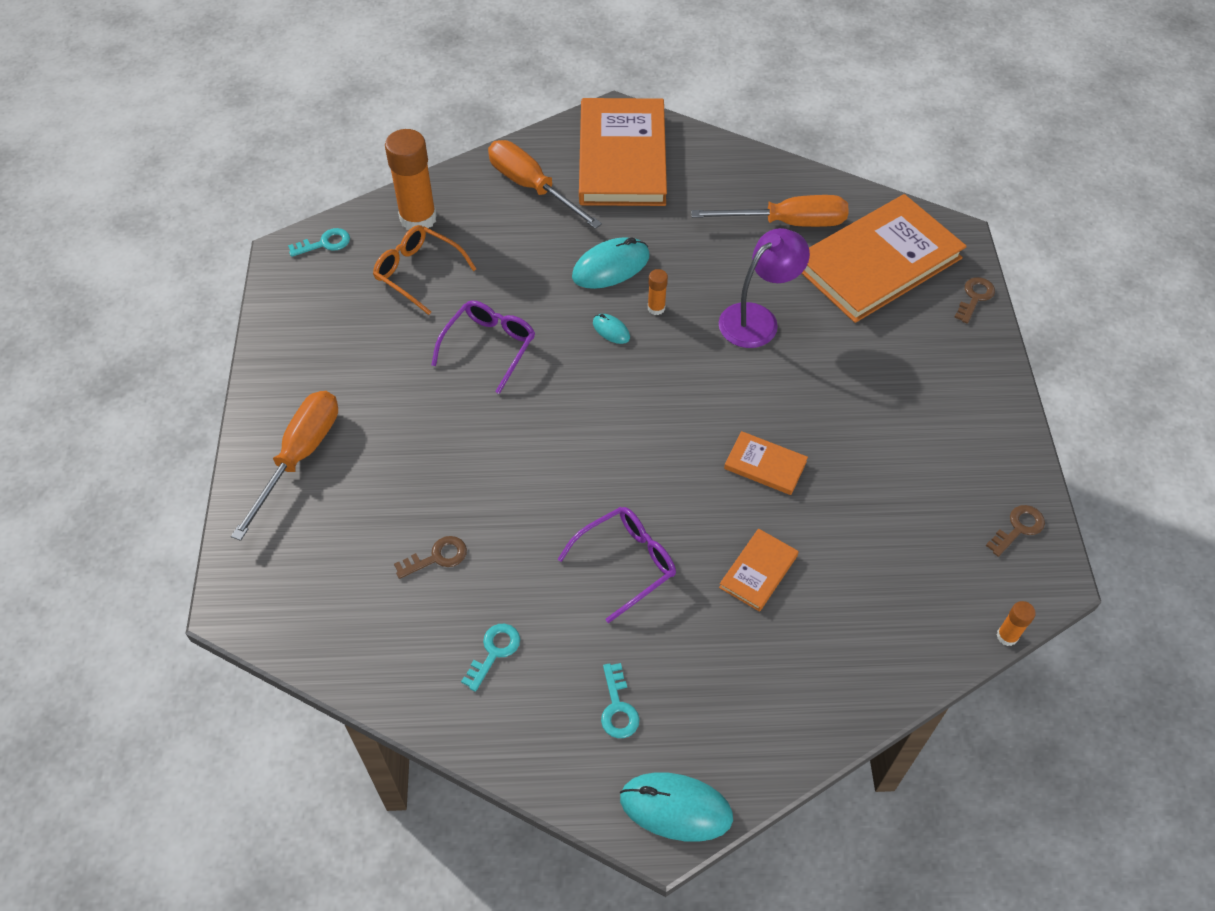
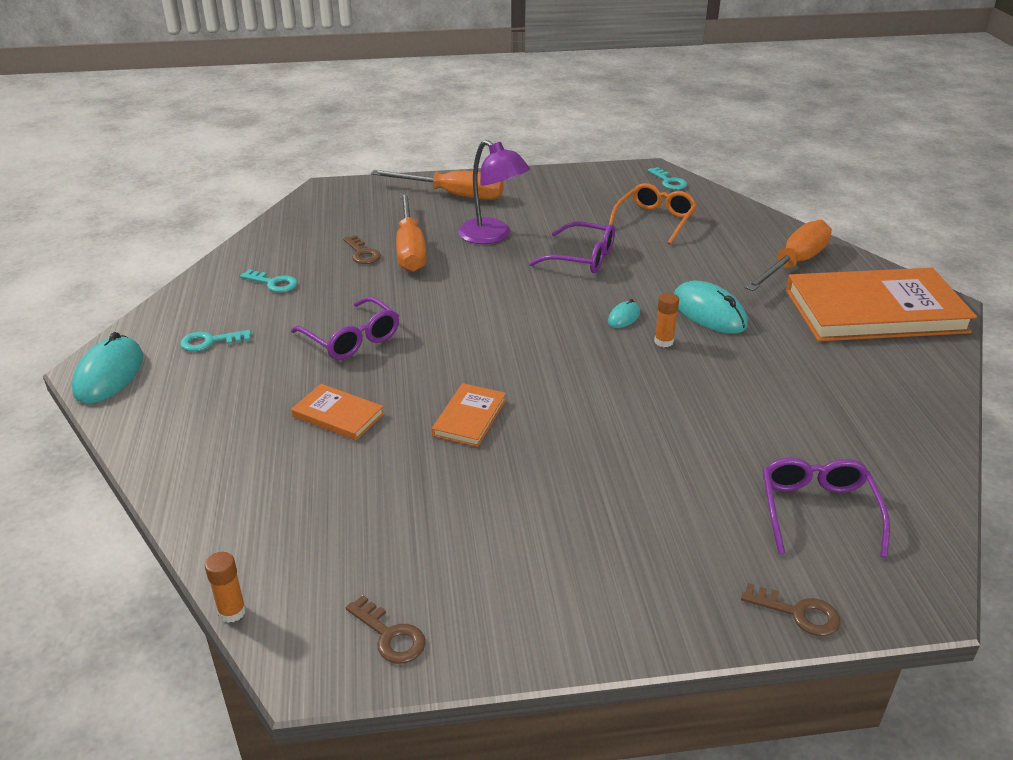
camera: 85 degrees right, 20 degrees down
(418, 218) = (719, 215): orange glue stick -> none
(757, 319) = (675, 409): purple lamp -> purple lamp (492, 236)
(787, 223) = (845, 430): orange screwdriver -> orange screwdriver (410, 249)
(878, 262) = (817, 511): orange book -> purple glasses

